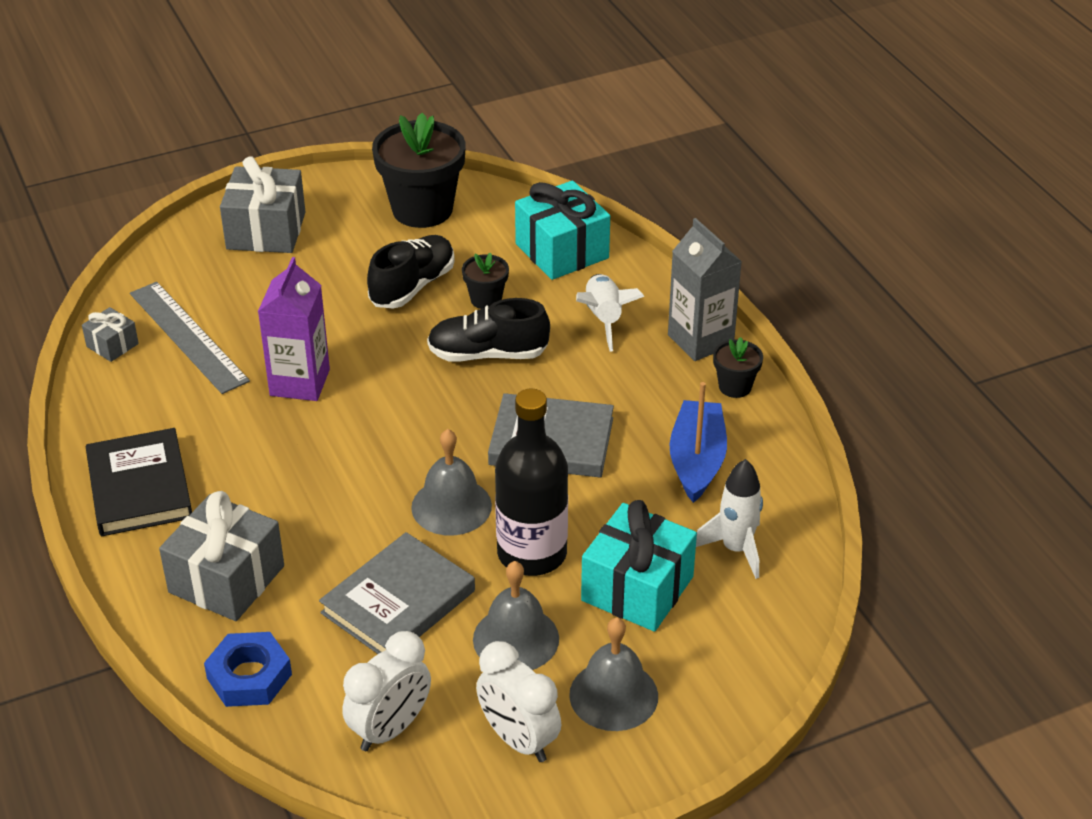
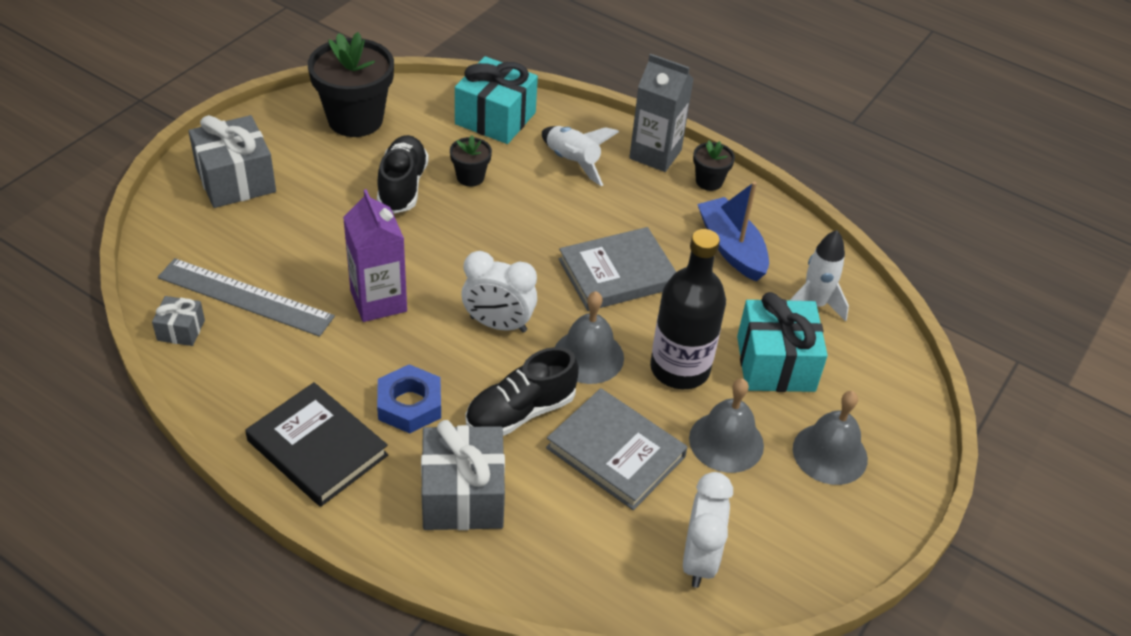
camera: 35 degrees left, 5 degrees up
(249, 676) = (553, 570): blue nut -> blue nut (409, 404)
(398, 602) = (616, 452): grey book -> grey book turned 60 degrees counterclockwise
(488, 354) = (510, 221): black shoe -> black shoe (520, 412)
(518, 740) = (796, 521): white clock -> white clock (498, 324)

